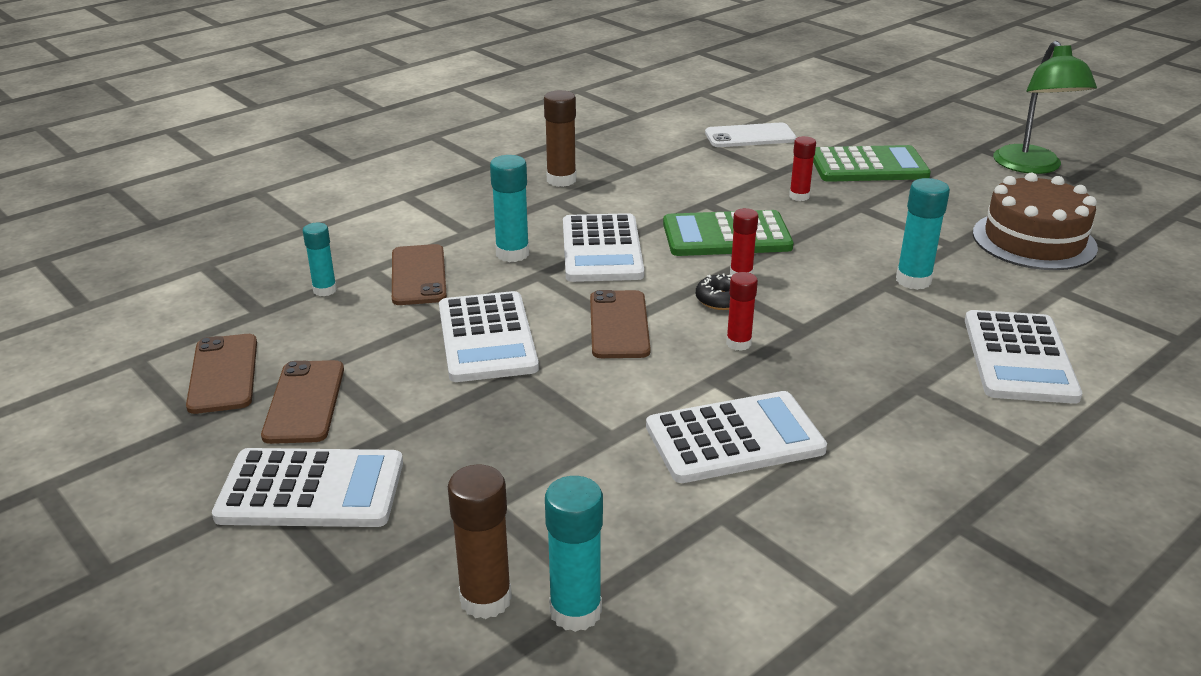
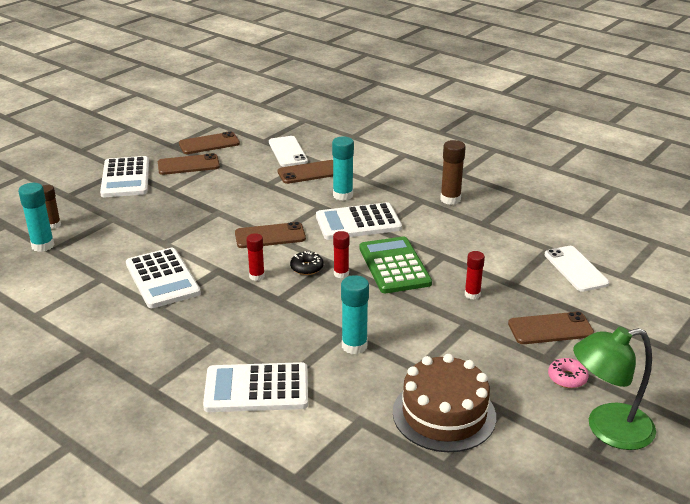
camera: 80 degrees right, 0 degrees up
(325, 290) = (287, 152): turquoise glue stick -> white phone
(485, 599) = (53, 225): brown glue stick -> brown glue stick, size x0.66
(487, 338) = (249, 200): white calculator -> none
(868, 166) = (550, 329): green calculator -> brown phone
(955, 171) = (567, 378): none -> pink donut

